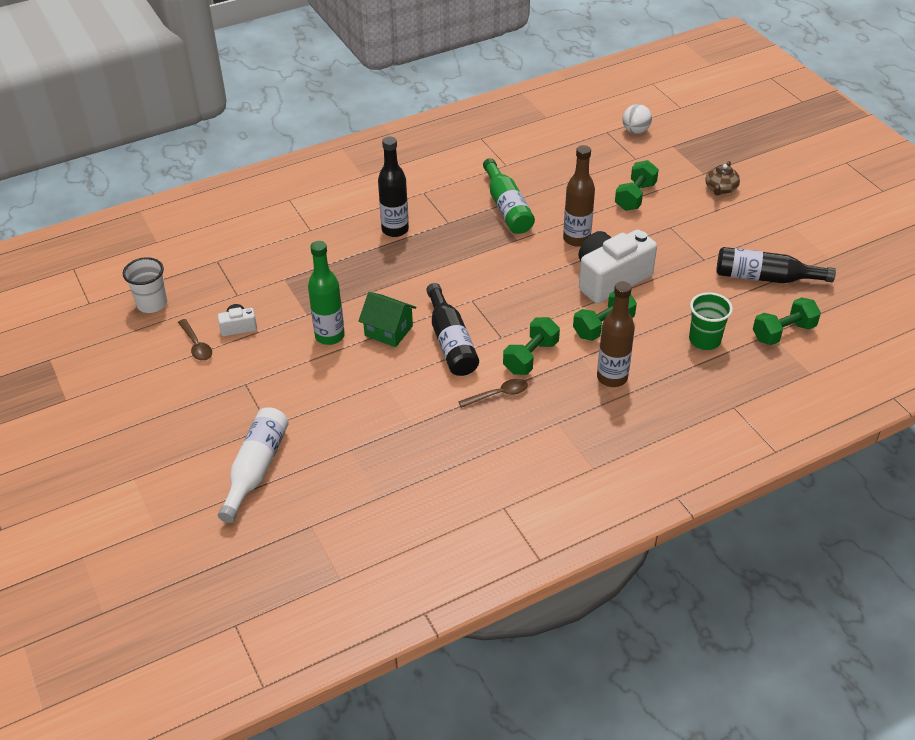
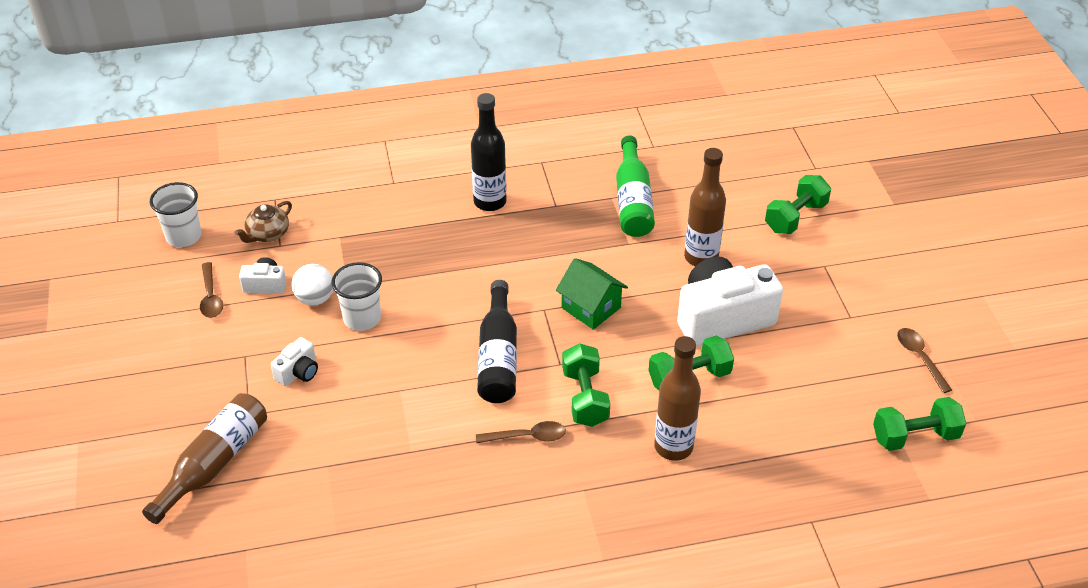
camera: 15 degrees right, 0 degrees up
(256, 469) = (214, 463): white bottle -> brown bottle
(295, 386) = (298, 372): none -> white camera
(329, 336) = (362, 318): green bottle -> white cup
(388, 331) = (431, 327): green house -> green house (591, 308)
(530, 357) = (585, 397): green dumbbell -> green dumbbell turned 60 degrees counterclockwise
(635, 131) = (829, 132): white ball -> white ball (315, 299)
(704, 340) = (809, 424): green cup -> none
(720, 189) = (908, 228): brown teapot -> brown teapot (267, 234)
(765, 278) = (920, 358): black bottle -> brown spoon

